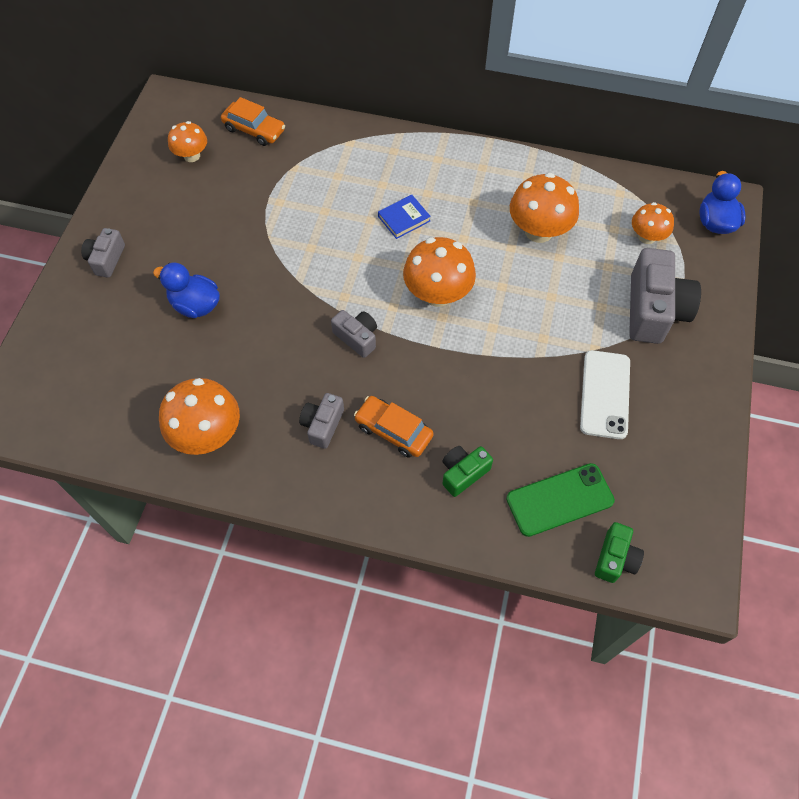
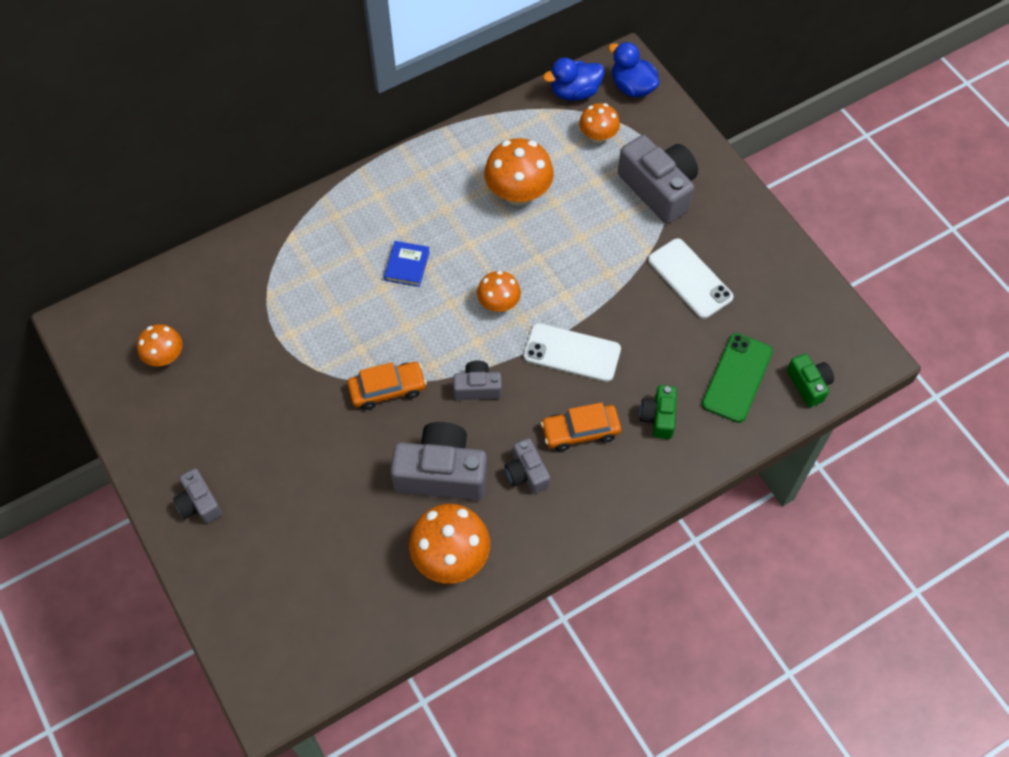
camera: 45 degrees left, 0 degrees up
(195, 305) = (322, 473): blue duck -> blue duck (574, 92)
(254, 130) = (194, 290): orange car -> orange car (387, 389)
(267, 373) = (441, 473): none -> grey camera
(437, 294) = (499, 303): orange mushroom -> orange mushroom, size x0.61
(451, 371) = (572, 353): none -> white phone

